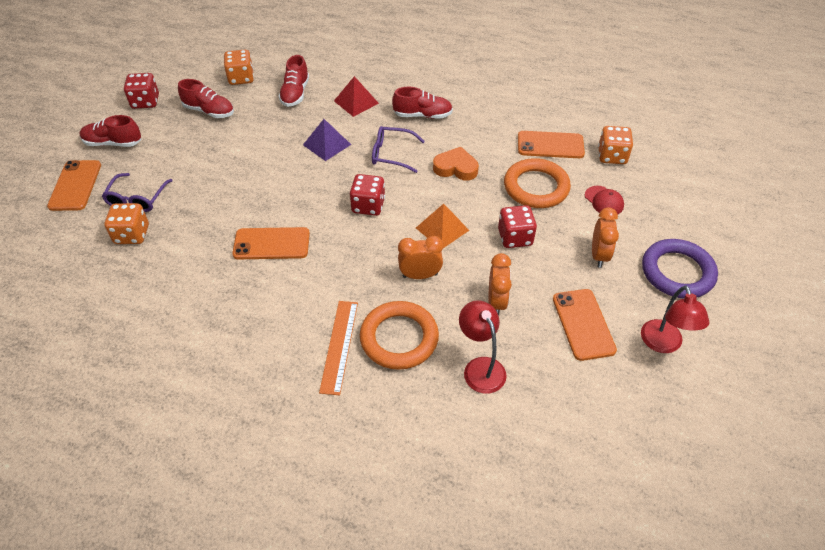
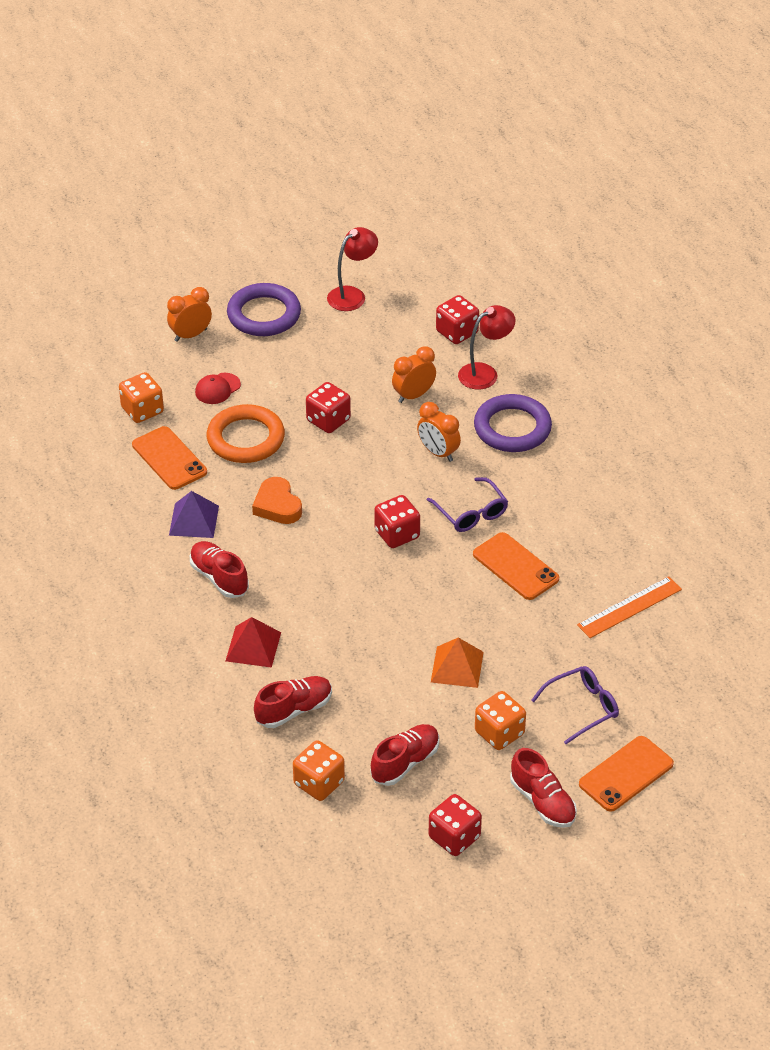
camera: 130 degrees left, 5 degrees down
(132, 234) = (621, 671): orange dice -> orange dice (499, 733)
(209, 111) = (405, 763): red shoe -> red shoe turned 60 degrees clockwise
(327, 144) = (347, 622): purple pyramid -> purple pyramid (194, 520)
(339, 346) = (559, 455): orange ruler -> orange ruler (629, 607)
(392, 154) = (308, 563): purple glasses -> purple glasses (471, 513)
(399, 338) = (512, 428): orange ring -> purple ring
(442, 229) = (369, 469): orange pyramid -> orange pyramid (457, 667)
(480, 367) = (485, 373): red lamp -> red lamp turned 150 degrees counterclockwise
(551, 385) = (457, 332): none -> red dice
(583, 324) = (380, 341): orange phone -> none
(599, 255) = (293, 363): orange clock -> orange clock (190, 335)
(604, 201) = (217, 389): red cap -> red cap turned 150 degrees counterclockwise

